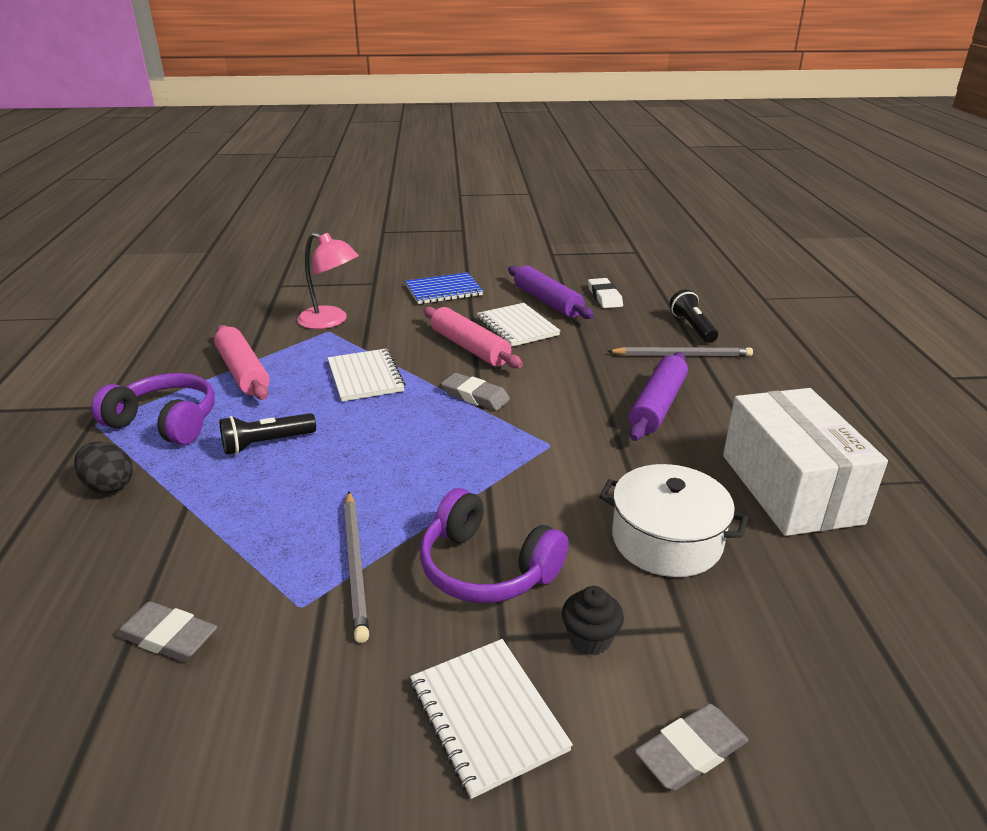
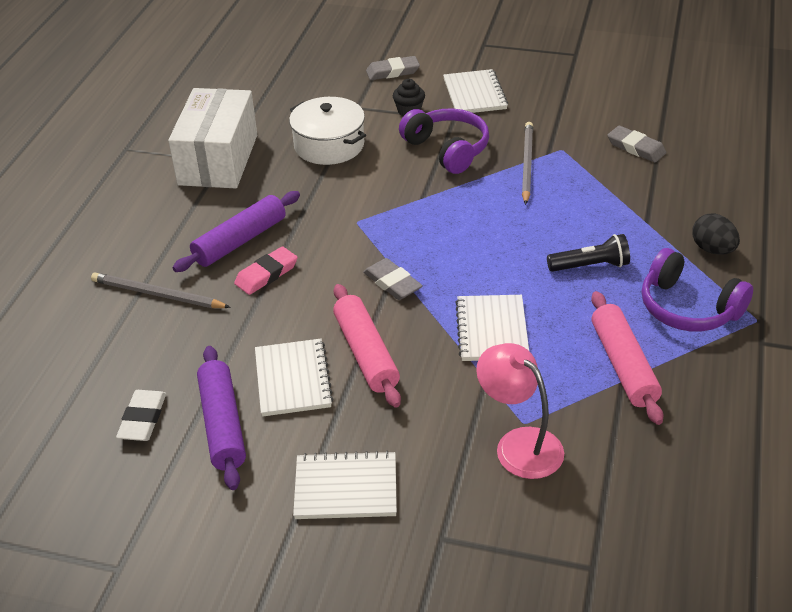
camera: 160 degrees left, 10 degrees up
(443, 290) = (346, 488): blue notebook -> white notebook
(602, 383) = (266, 274): none -> pink eraser
(692, 327) = (101, 335): black flashlight -> none

